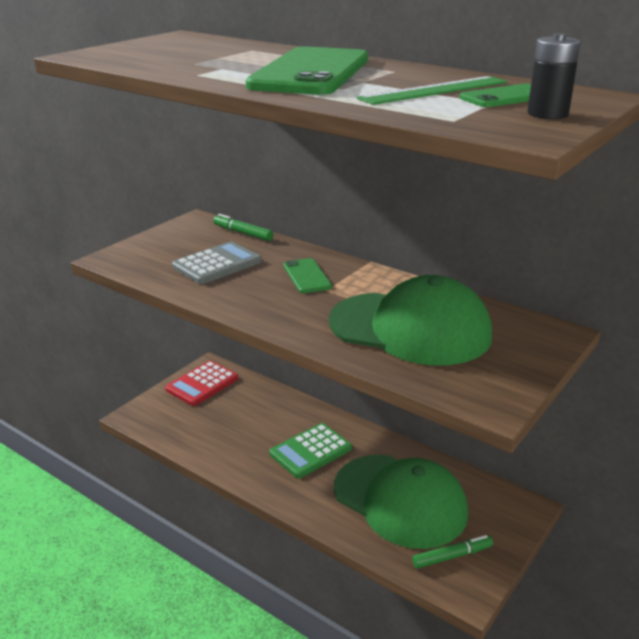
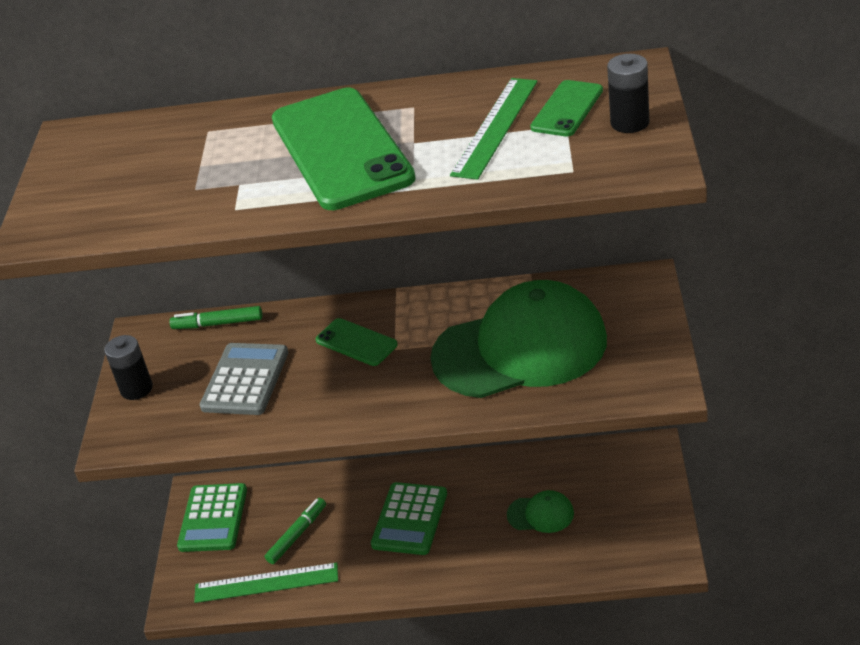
camera: 30 degrees left, 10 degrees up
(156, 242) = (136, 389): none -> black battery
(188, 435) = (266, 583): none -> green ruler
(202, 384) = (213, 518): red calculator -> green calculator
(400, 500) = (541, 514): green cap -> green cap, size x0.42
(452, 556) = (631, 536): green marker -> green marker (297, 535)

